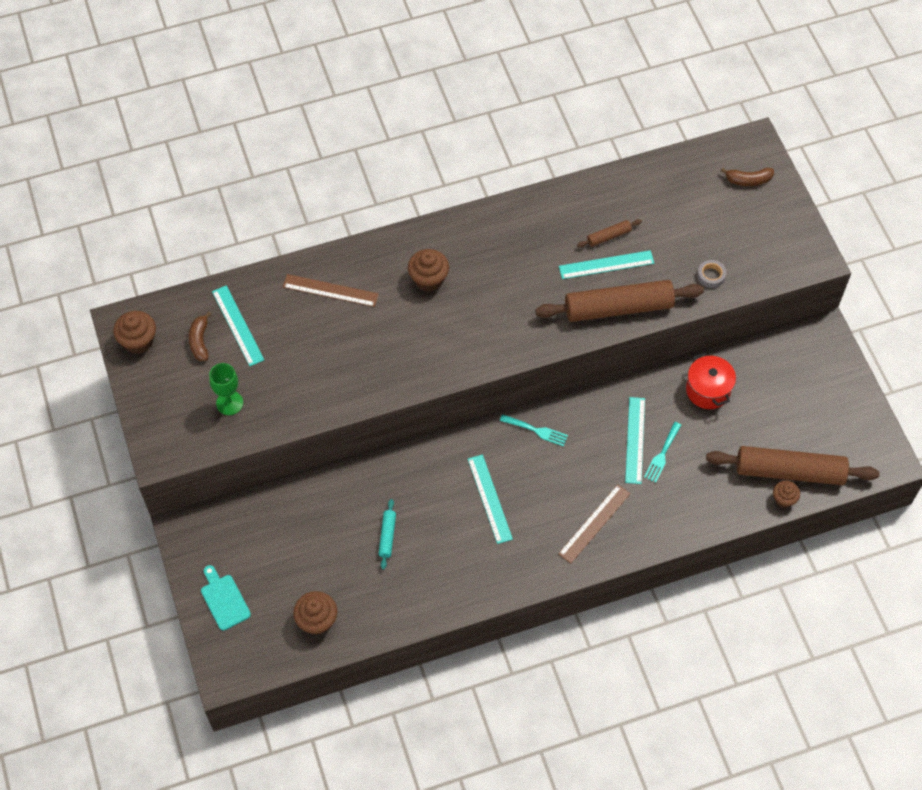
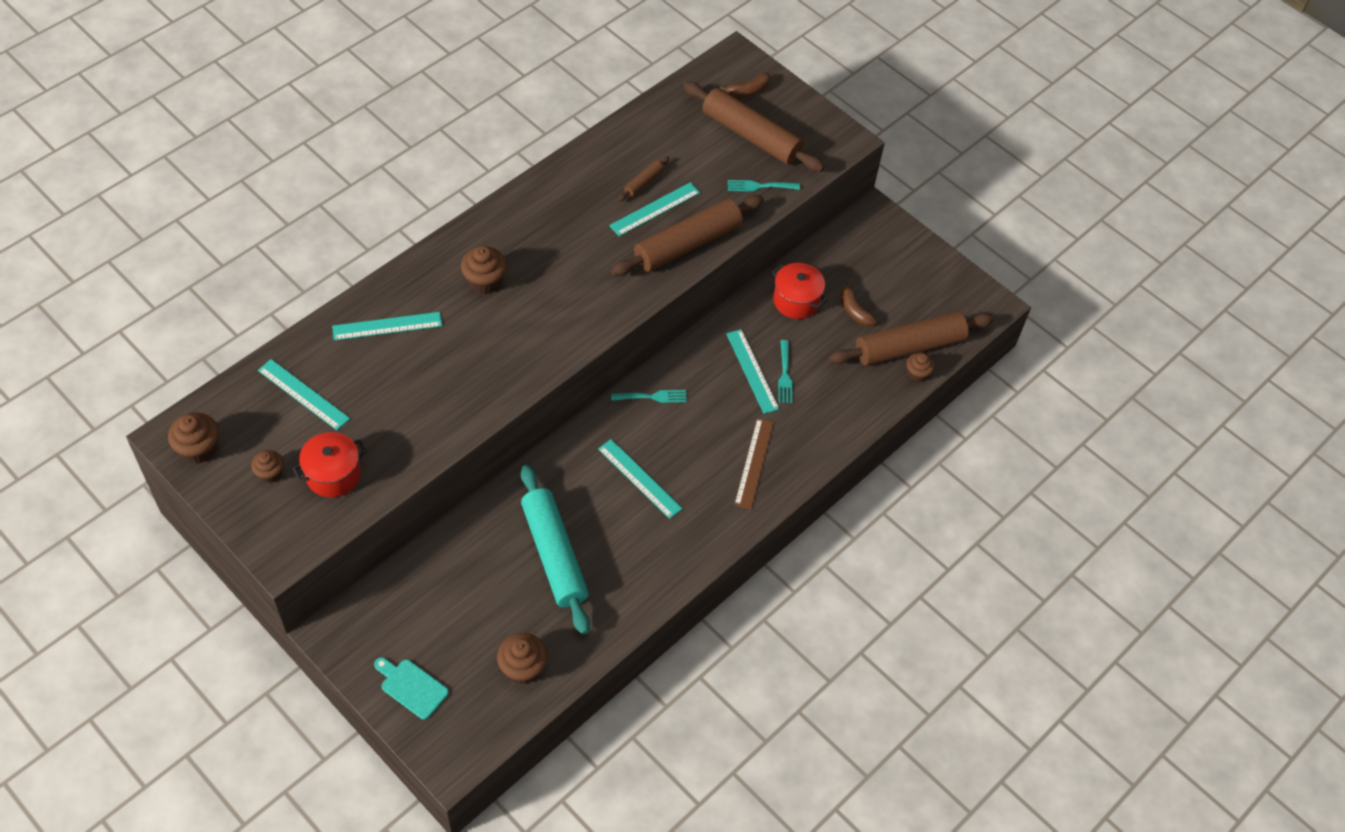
camera: 30 degrees left, 5 degrees down
(182, 383) = (270, 473): none -> brown cupcake
(200, 341) = (269, 424): brown banana -> brown banana (854, 311)
(229, 403) = (333, 475): green goblet -> red pot
(330, 290) = (387, 326): brown ruler -> turquoise ruler
(387, 536) = (554, 554): turquoise rolling pin -> turquoise rolling pin, size x2.31
(711, 276) = (759, 186): grey tape -> turquoise fork
(728, 224) = (751, 136): none -> brown rolling pin

